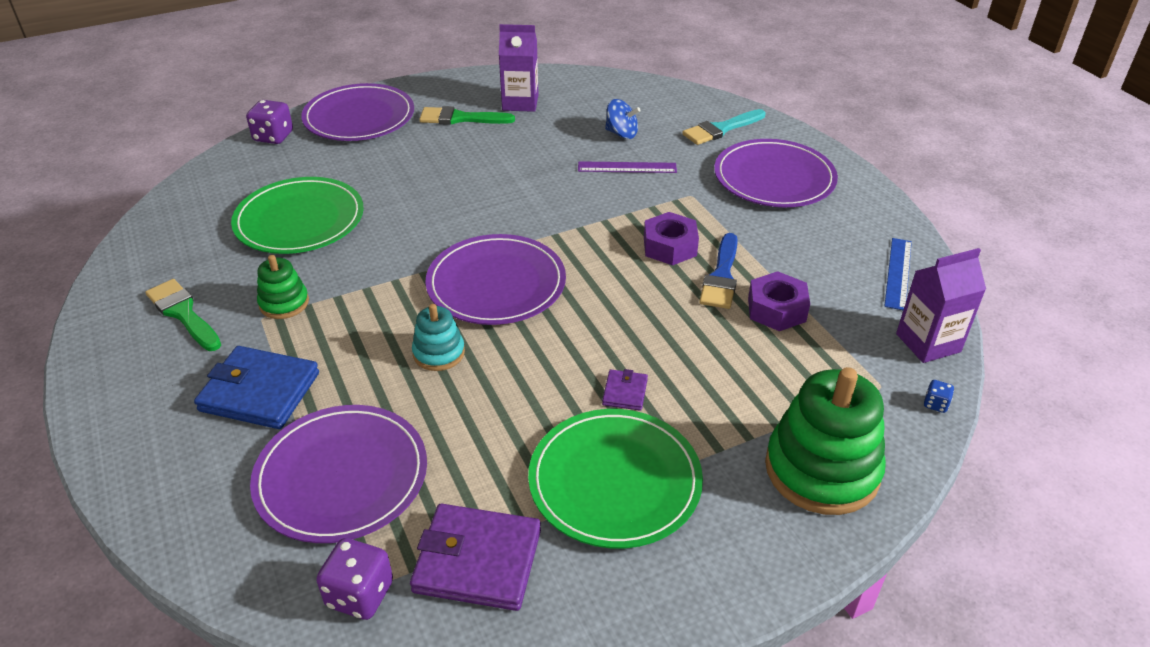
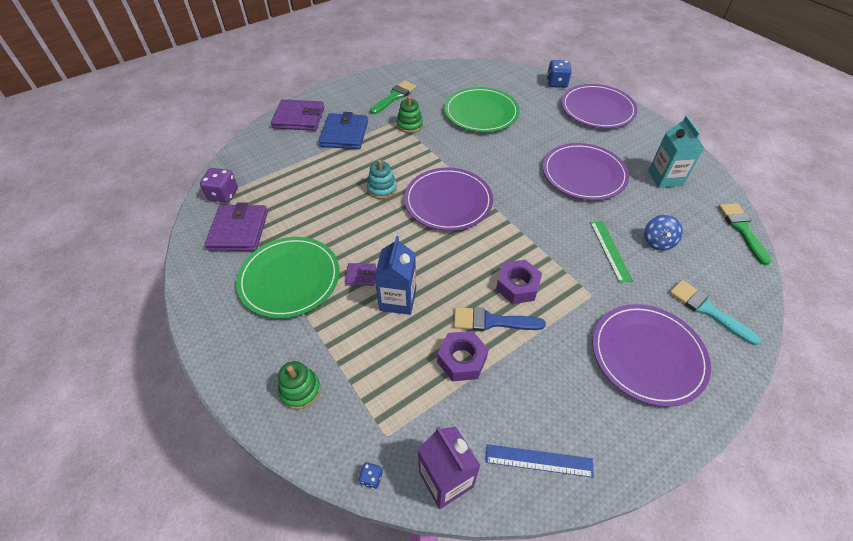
camera: 80 degrees right, 10 degrees up
(159, 462) = (299, 118): none -> purple wallet
(273, 137) = (556, 83): purple dice -> blue dice
(341, 476) = (291, 173): purple plate -> purple plate (584, 174)
(460, 118) = (624, 152): green brush -> green brush (742, 229)
(520, 103) = (665, 178): purple carton -> turquoise carton
(627, 167) = (610, 250): purple ruler -> green ruler
(676, 356) = (398, 299): none -> blue carton
(822, 469) = (300, 390): green stacking toy -> green stacking toy, size x0.52

